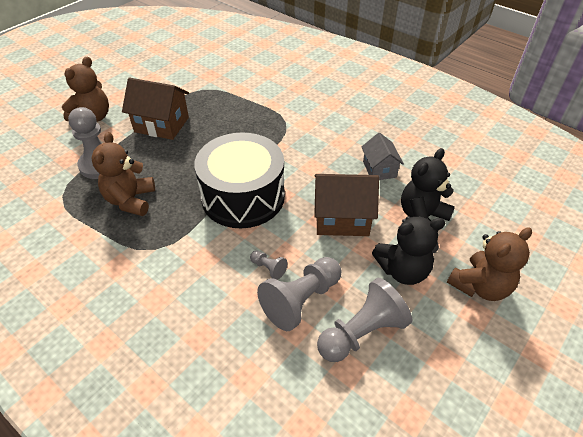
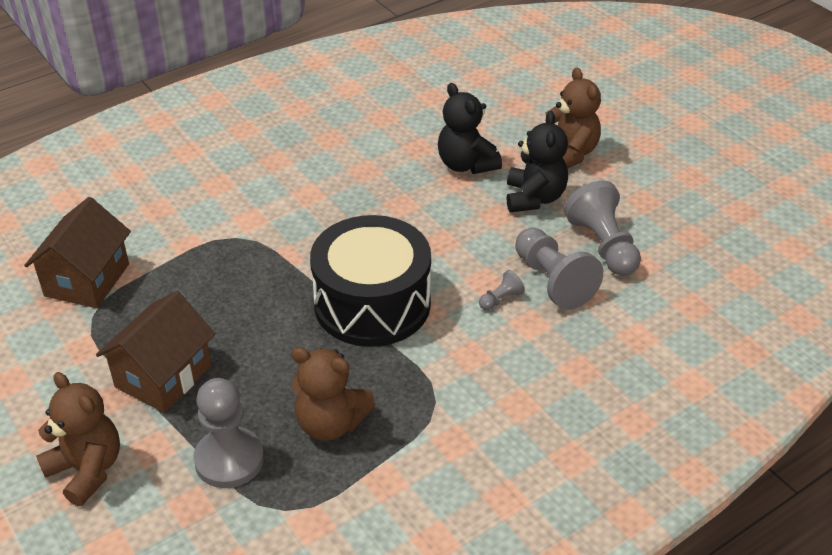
camera: 75 degrees left, 5 degrees down
(342, 218) = (444, 224): brown house -> brown house (87, 280)
(379, 169) = (375, 175): grey house -> none

